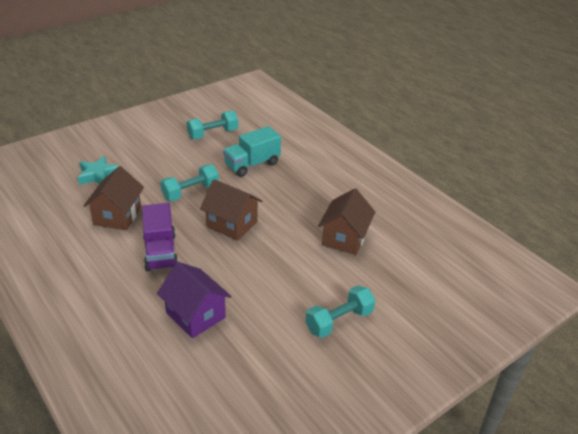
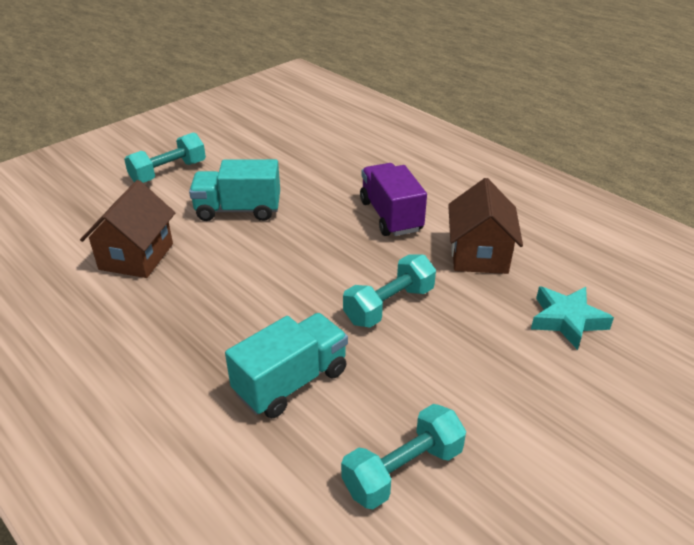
camera: 175 degrees right, 0 degrees up
(195, 315) = (323, 165): purple house -> none
(232, 224) = (306, 260): brown house -> none
(276, 270) = (238, 210): none -> turquoise truck

